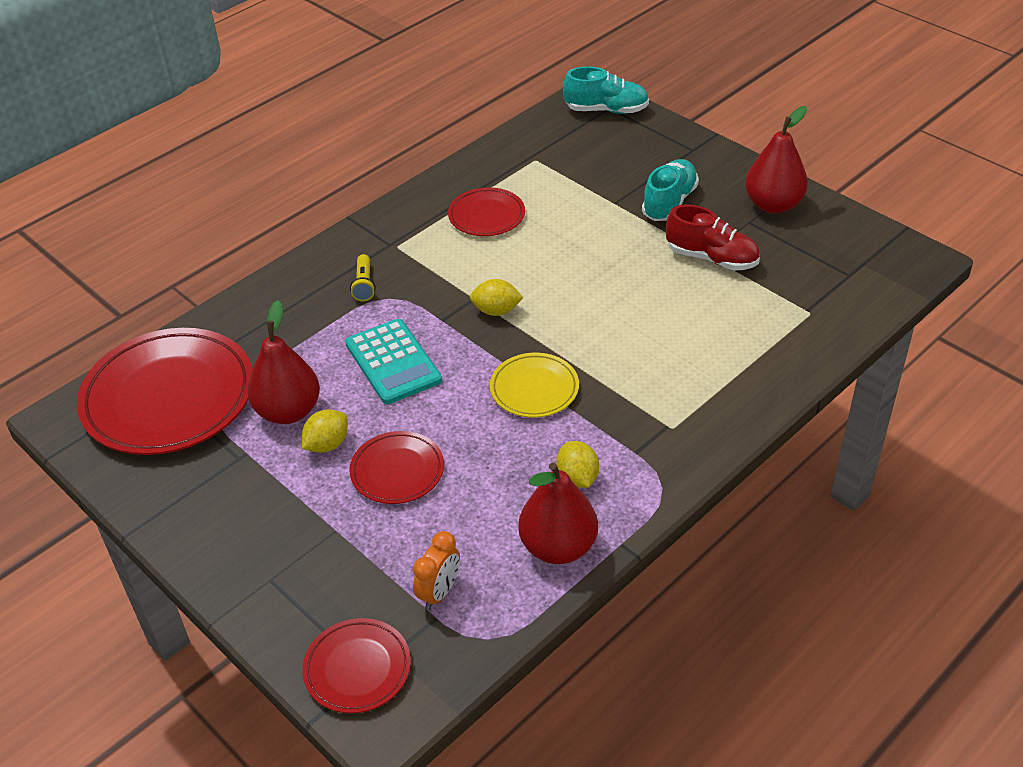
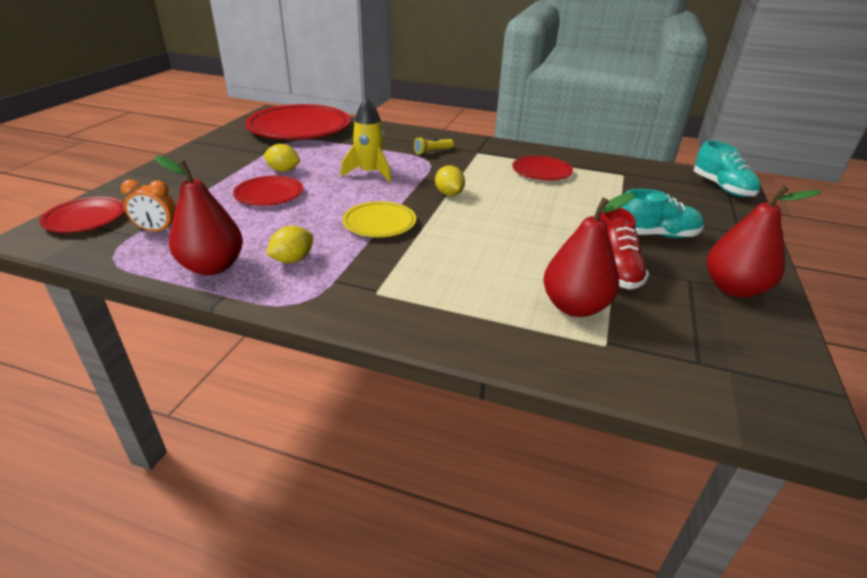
camera: 60 degrees right, 10 degrees down
(288, 411) = (306, 155): red pear -> red pear (574, 307)
(393, 362) = (369, 173): turquoise calculator -> yellow rocket

